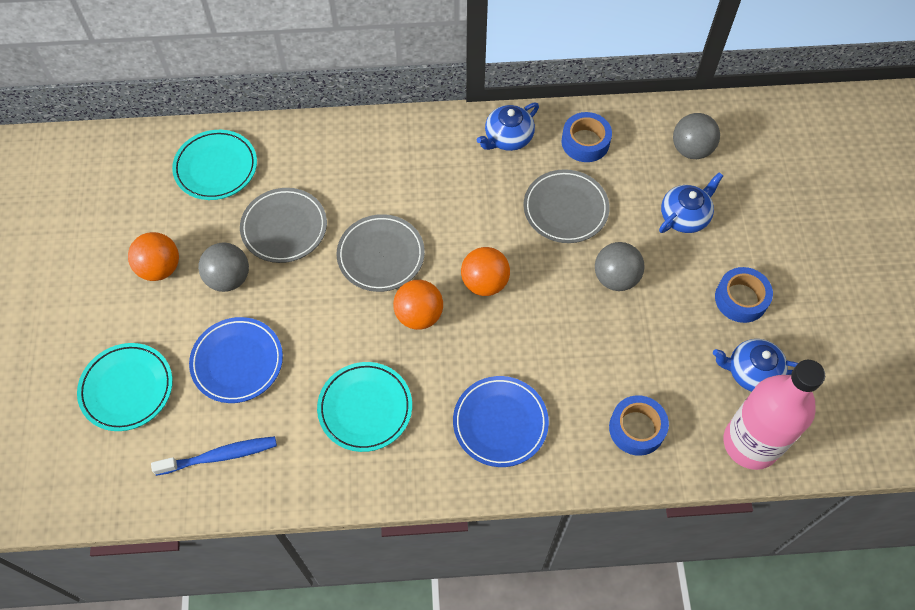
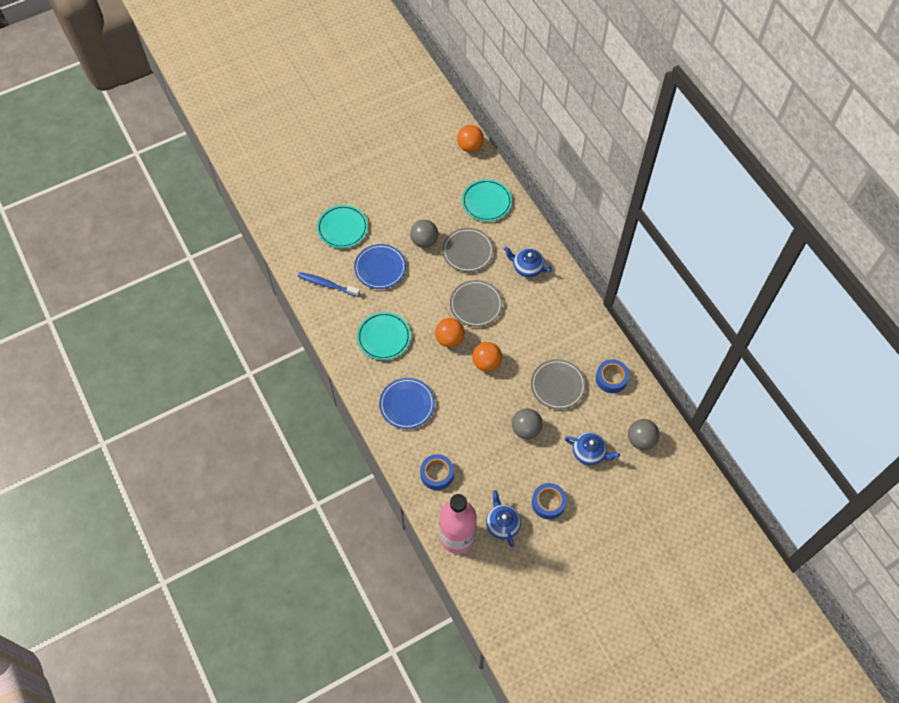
camera: 65 degrees right, 0 degrees up
(160, 268) = (414, 208): orange ball -> orange ball (470, 146)
(219, 456) = (327, 285): blue toothbrush -> blue toothbrush turned 150 degrees clockwise
(507, 138) = (590, 335): blue teapot -> blue teapot (527, 267)

